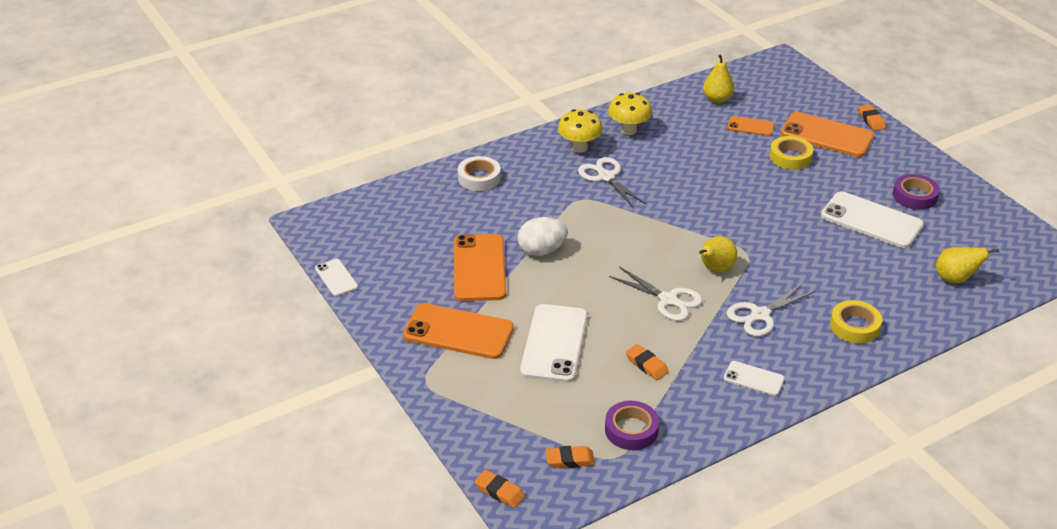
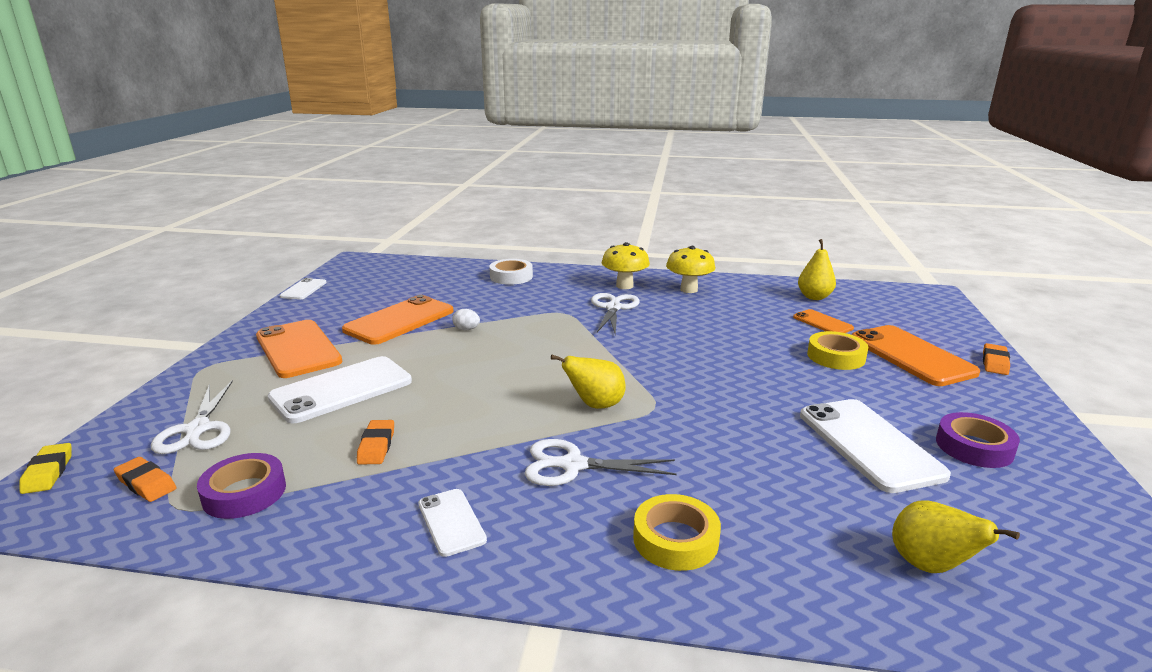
camera: 40 degrees right, 15 degrees down
(499, 492) = (48, 472): orange eraser -> yellow eraser
(542, 251) = (466, 329): white egg -> white egg, size x0.51
(668, 300) = (502, 406): white scissors -> white scissors (198, 429)

